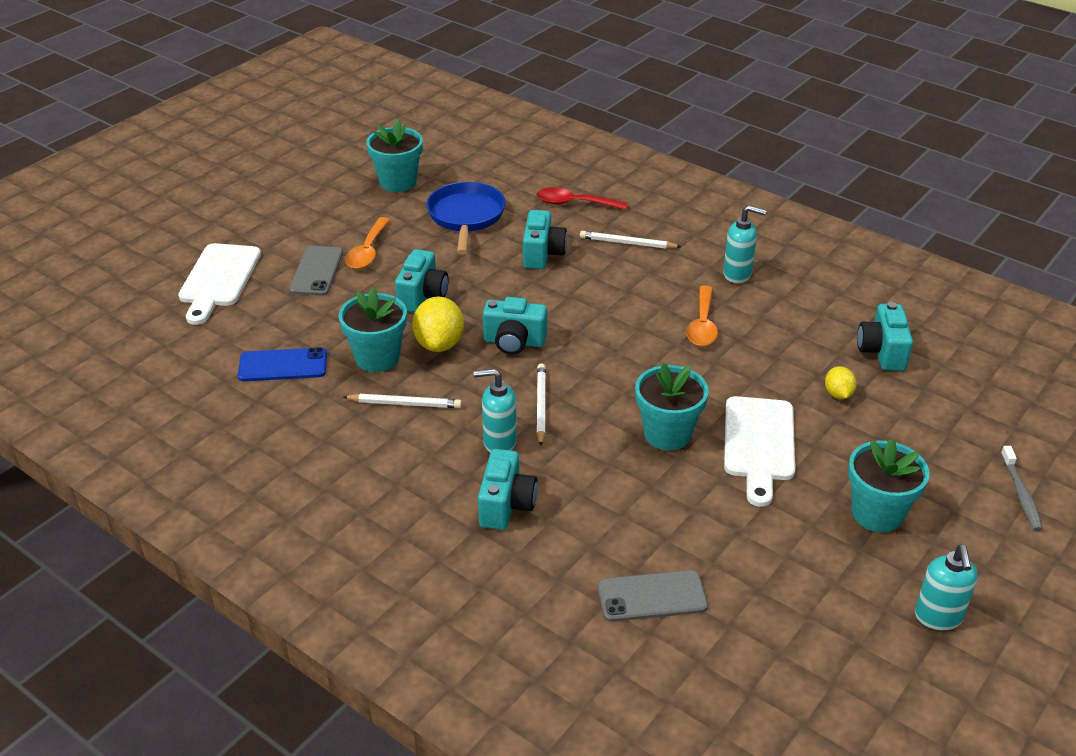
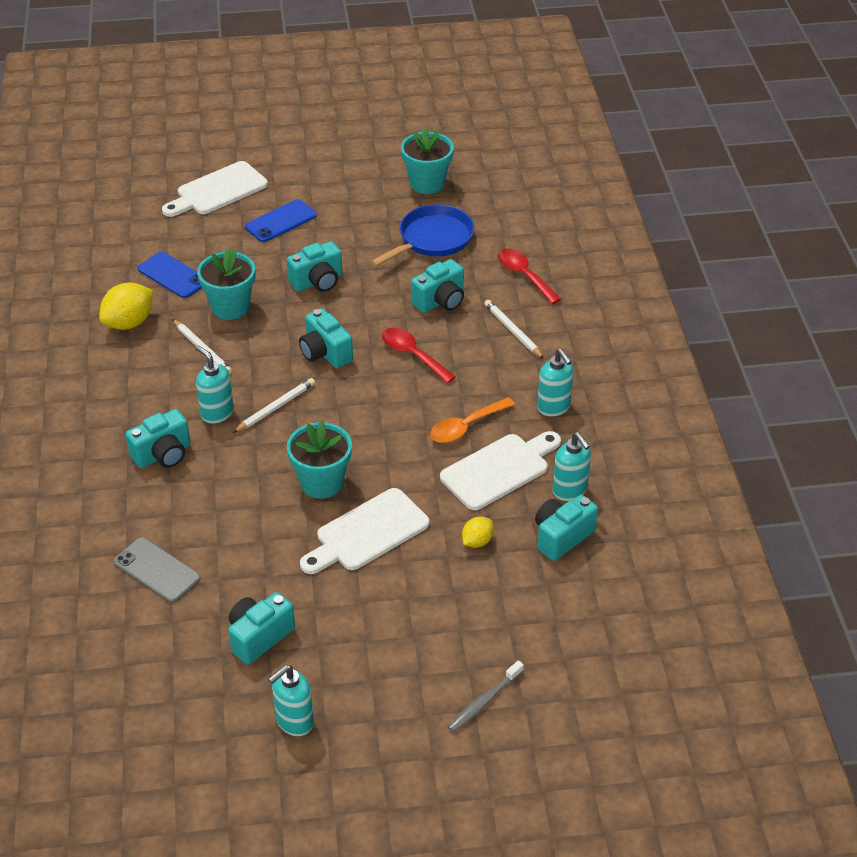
camera: 45 degrees right, 5 degrees up
(316, 271) = (281, 221): grey phone -> blue phone
(368, 251) = (332, 226): orange spoon -> none
(439, 344) = (279, 322): yellow lemon -> yellow lemon (129, 323)
(583, 302) = (412, 355): none -> red spoon
(772, 337) = (499, 470): none -> white cutting board
(811, 579) = (259, 637): none -> turquoise camera
(837, 319) = (570, 491): none -> turquoise soap dispenser
(877, 513) = (366, 634): turquoise flower pot -> none

